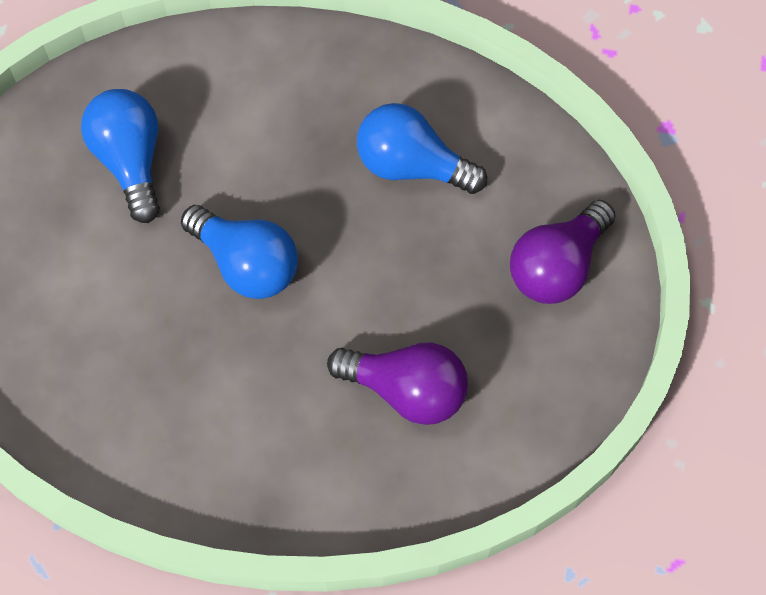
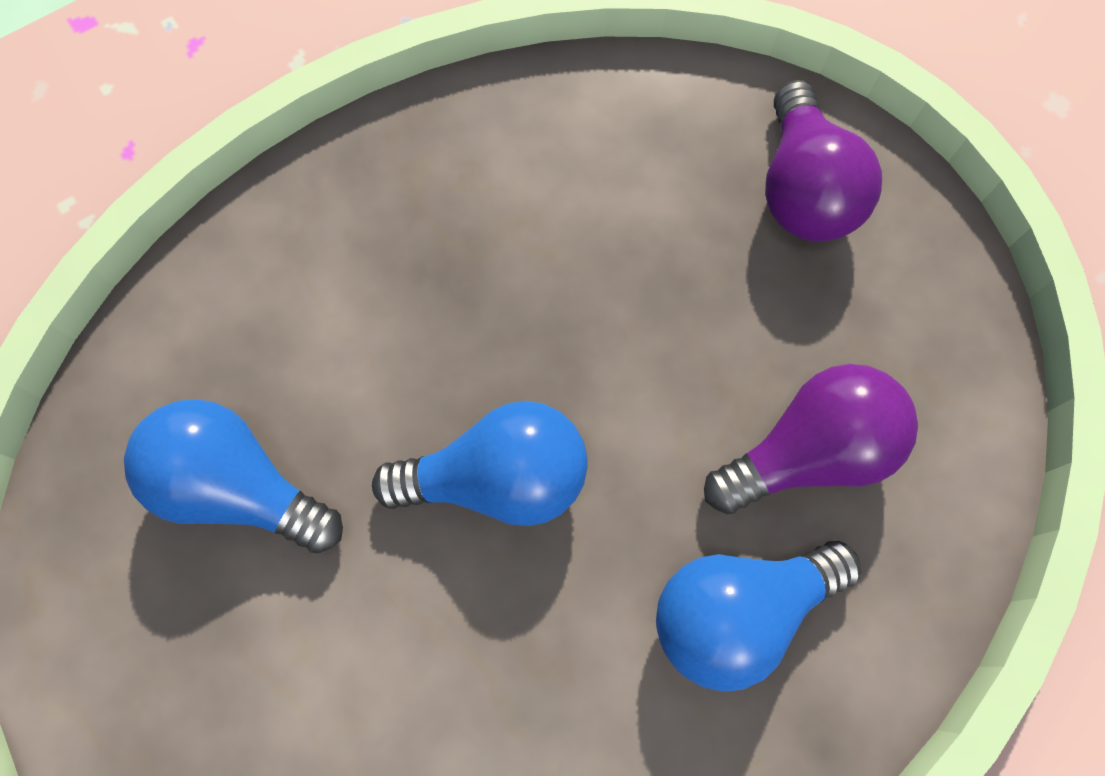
camera: 45 degrees left, 5 degrees up
(411, 165) = (556, 216): blue light bulb -> blue light bulb (737, 611)

